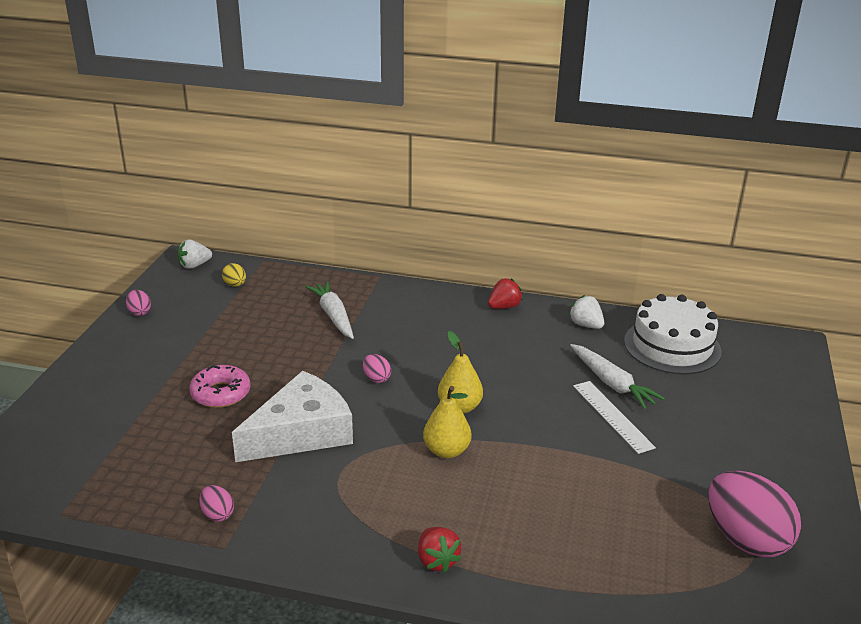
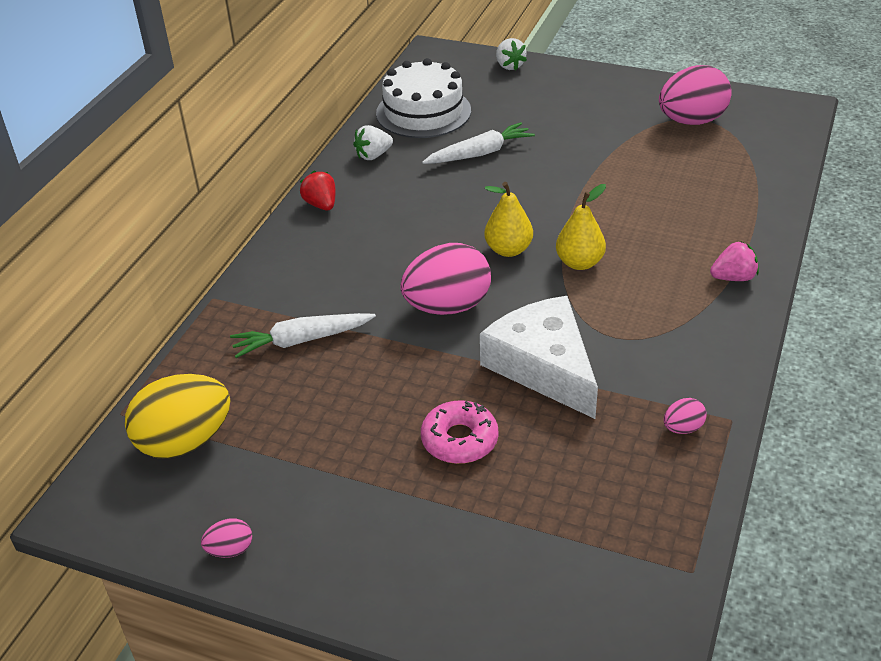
camera: 80 degrees left, 10 degrees up
(194, 265) = (103, 495): white strawberry -> white strawberry (509, 66)
(235, 285) = (185, 441): yellow egg -> yellow egg, size x2.28
(376, 378) = (447, 306): pink egg -> pink egg, size x2.28
(437, 560) = (733, 277): red strawberry -> pink strawberry
(612, 416) = (531, 160): white ruler -> none

